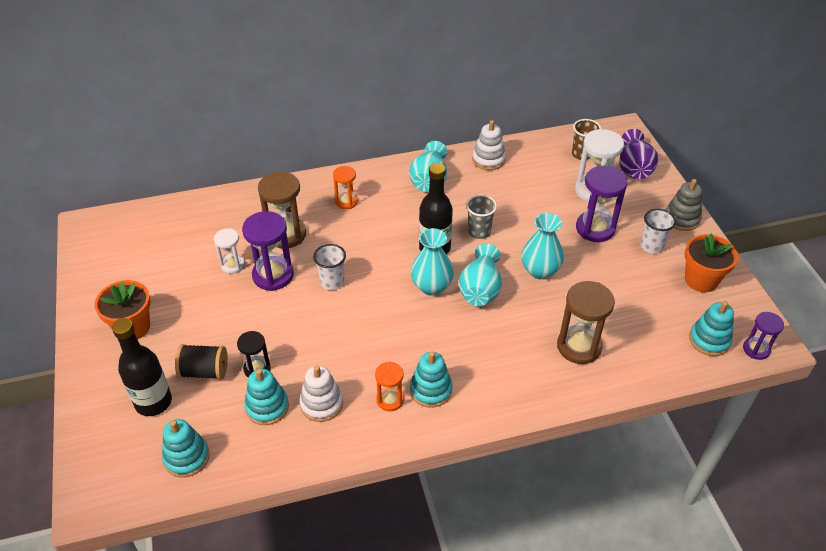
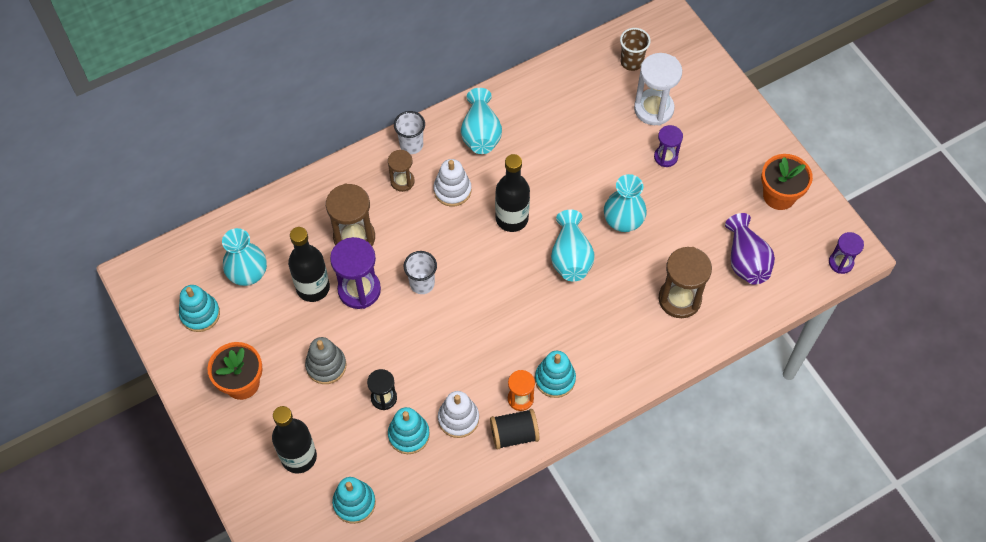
camera: 15 degrees left, 15 degrees up
(204, 371) = (334, 413): black spool -> black spool (514, 434)
(232, 265) = (313, 288): white hourglass -> black bottle
(346, 202) = (402, 181): orange hourglass -> brown hourglass
(431, 286) = (522, 265): turquoise vase -> turquoise vase (248, 274)
(479, 232) = (551, 188): grey cup -> none
(488, 159) = (535, 91): white stacking toy -> white stacking toy (452, 190)
(595, 228) = (665, 157): purple hourglass -> purple hourglass, size x0.59
(633, 168) = (689, 69): purple vase -> purple vase (746, 260)
(651, 246) = (725, 166): white cup -> white cup (411, 145)
(681, 218) = (748, 125): grey stacking toy -> grey stacking toy (326, 366)
(709, 340) = (797, 263): turquoise stacking toy -> turquoise stacking toy (200, 314)

